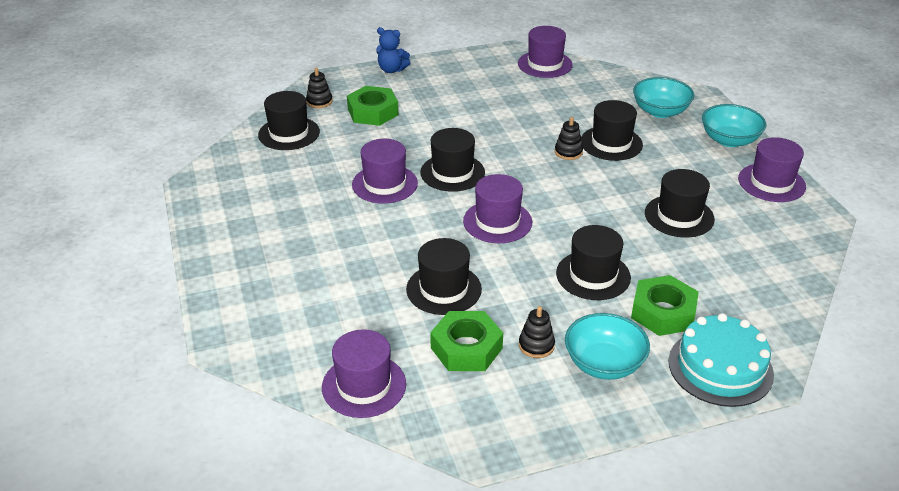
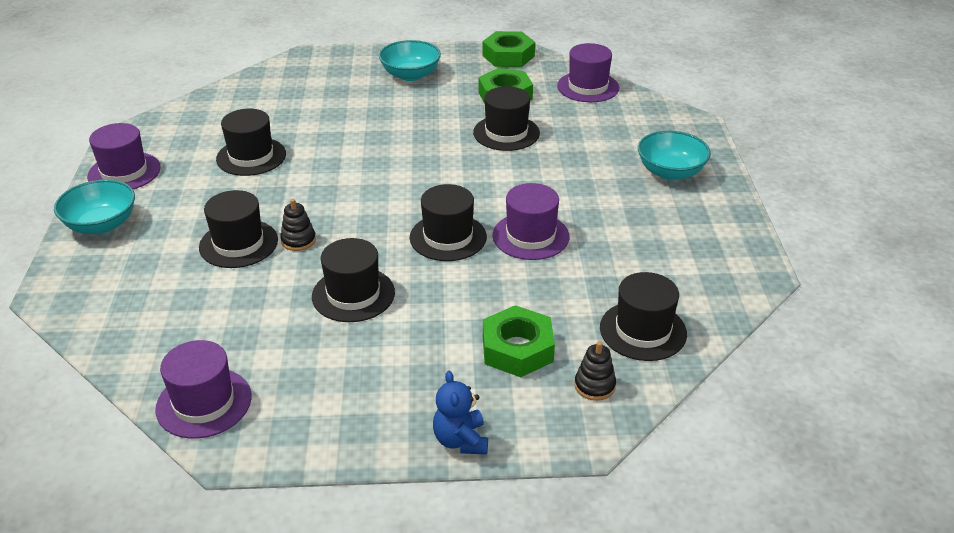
camera: 165 degrees left, 0 degrees up
(392, 70) = (461, 440): blue teddy bear -> blue teddy bear turned 135 degrees counterclockwise
(497, 222) = (428, 178): purple hat -> none
(536, 345) = (452, 90): black stacking toy -> none
(593, 275) = (373, 124): black hat -> black hat (353, 294)
(660, 111) = (132, 278): turquoise bowl -> turquoise bowl (670, 172)
(663, 312) = (340, 94): green nut -> green nut (508, 56)
(720, 367) = (332, 63): turquoise cake -> none

